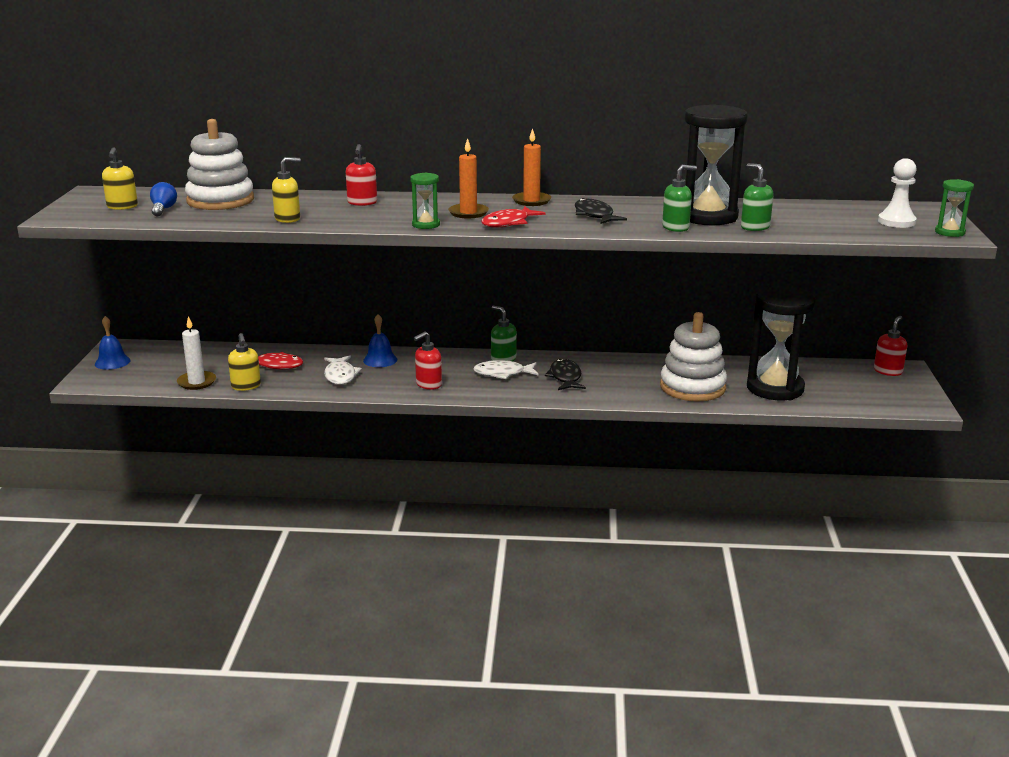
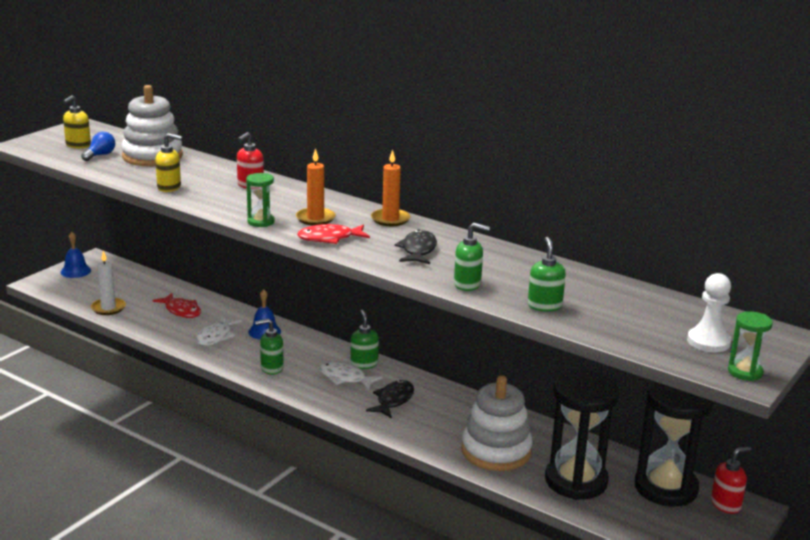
camera: 30 degrees right, 0 degrees up
(246, 386) = (137, 323): yellow soap dispenser -> none
(428, 385) = (271, 368): red soap dispenser -> green soap dispenser
(707, 217) = (520, 281): black hourglass -> black hourglass (665, 488)

